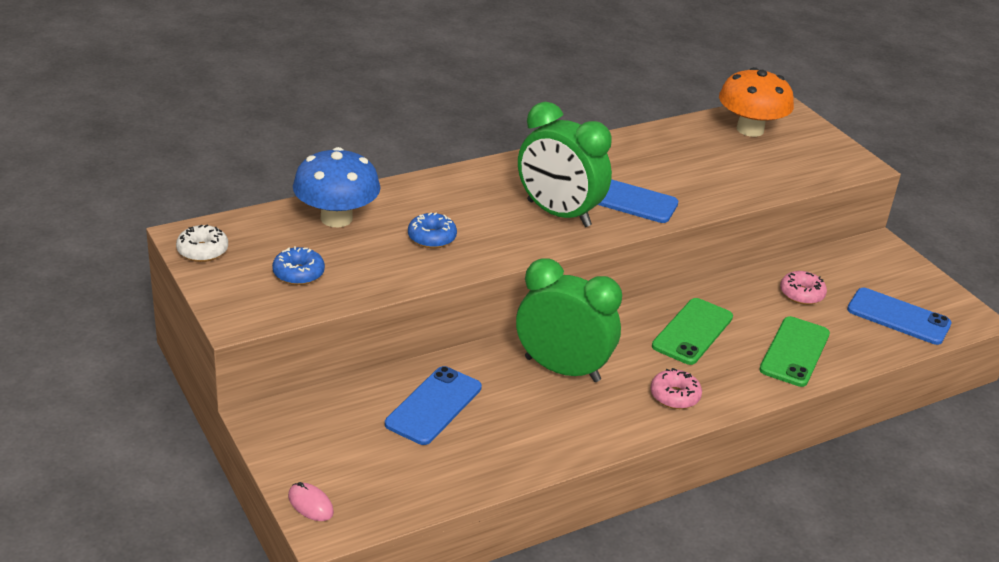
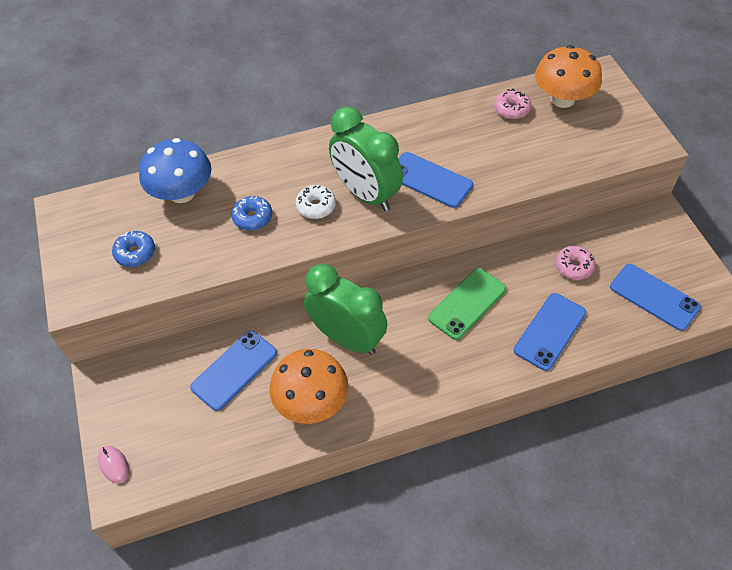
camera: 15 degrees right, 20 degrees up
(202, 251) = (68, 225): white donut -> white donut (316, 206)
(539, 430) = (311, 402): none -> orange mushroom
(674, 396) = (433, 373): pink donut -> pink donut (511, 109)
(794, 352) = (550, 331): green phone -> blue phone

